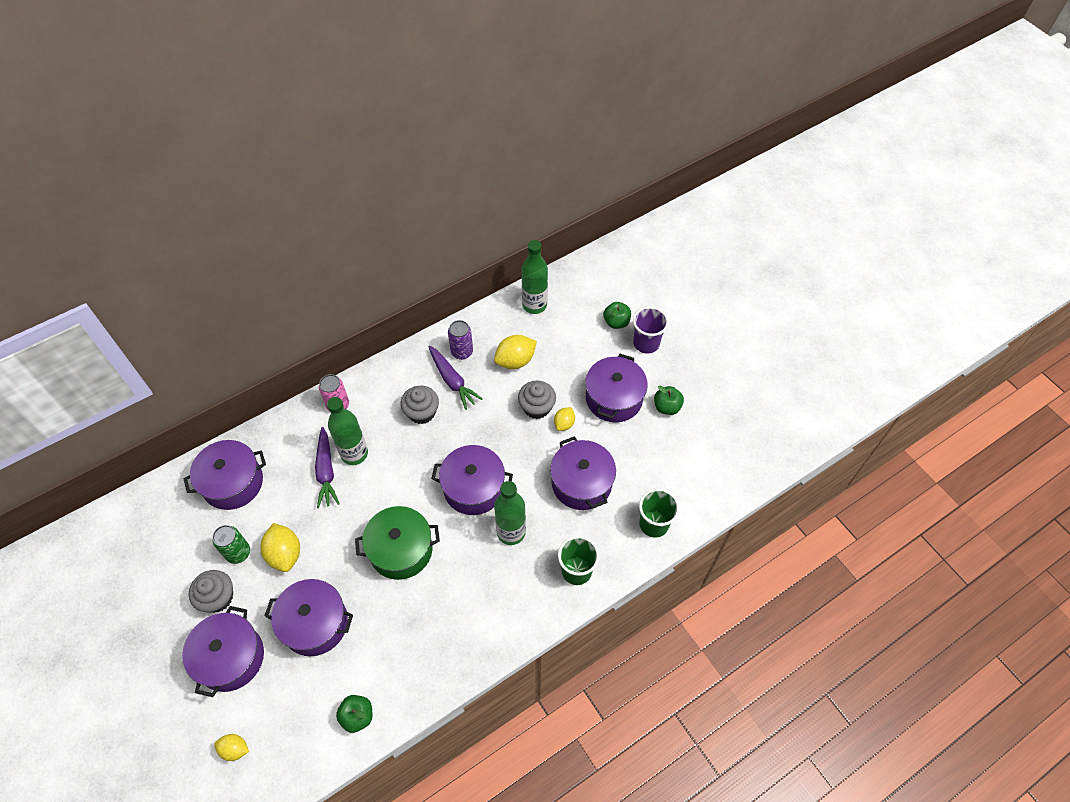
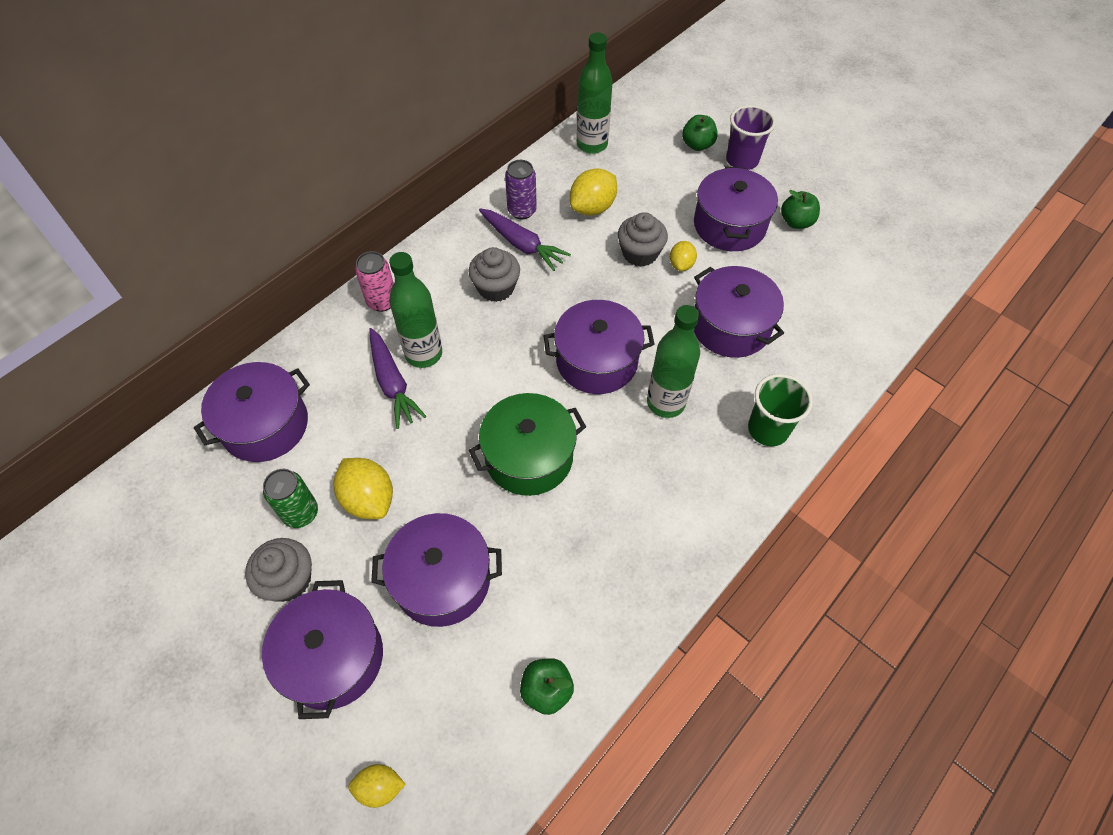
camera: 15 degrees left, 0 degrees up
(653, 524) = (839, 353): green cup -> none

